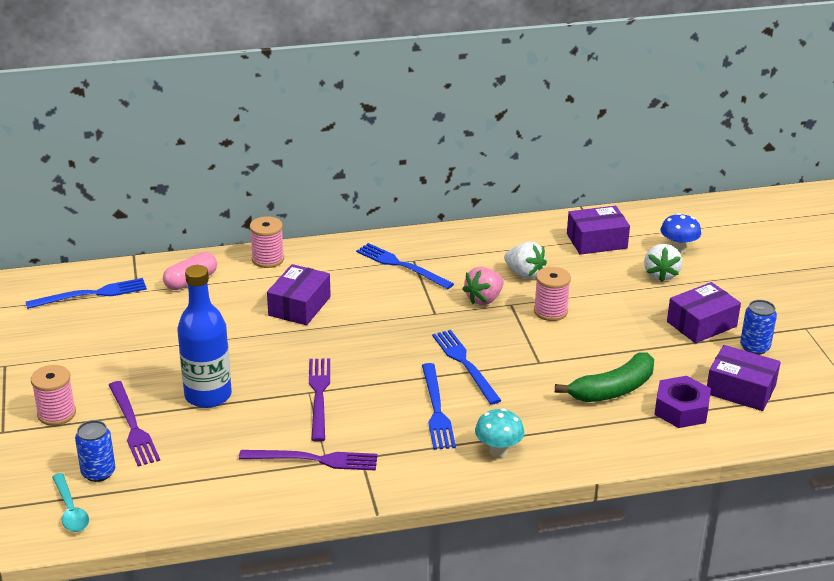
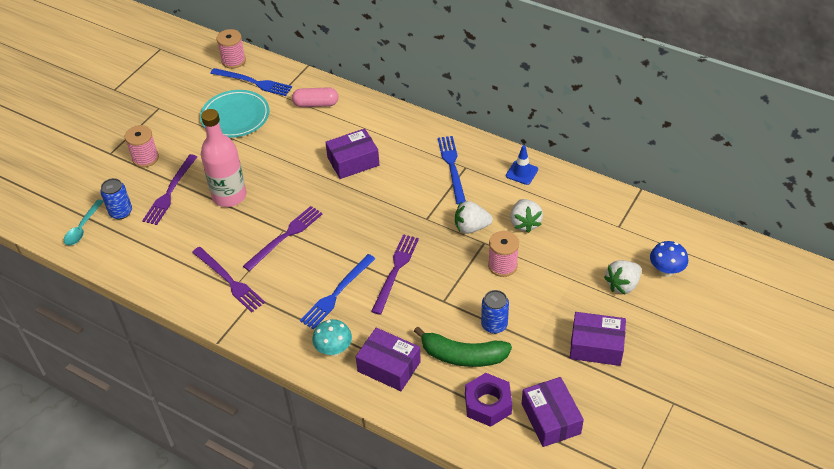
camera: 45 degrees right, 15 degrees up
(114, 330) = (235, 117): none -> turquoise plate
(208, 395) = (229, 196): blue bottle -> pink bottle
(268, 259) = (378, 113): pink spool -> pink spool (233, 61)
(465, 364) = (395, 271): blue fork -> purple fork
(469, 241) = (522, 172): none -> blue traffic cone
(484, 299) = (471, 227): pink strawberry -> white strawberry
(596, 241) = (612, 226): purple box -> purple box (389, 366)
(754, 347) = (609, 392): blue can -> blue can (494, 325)

